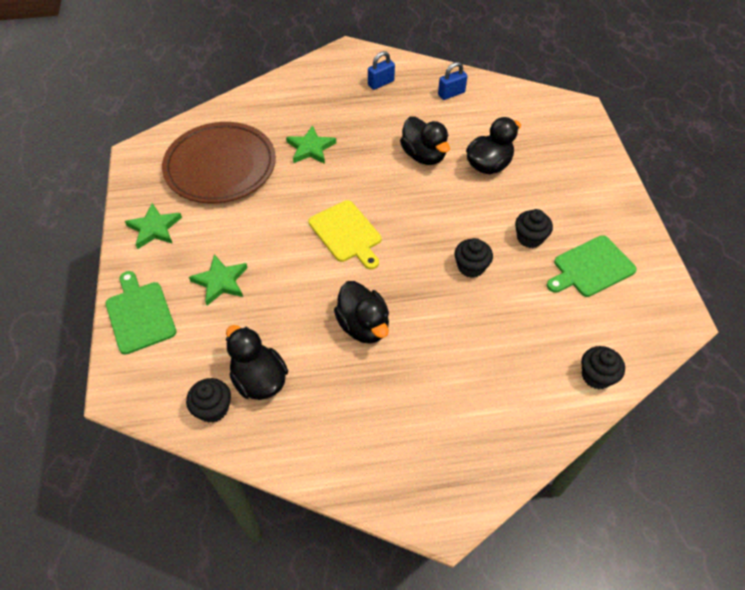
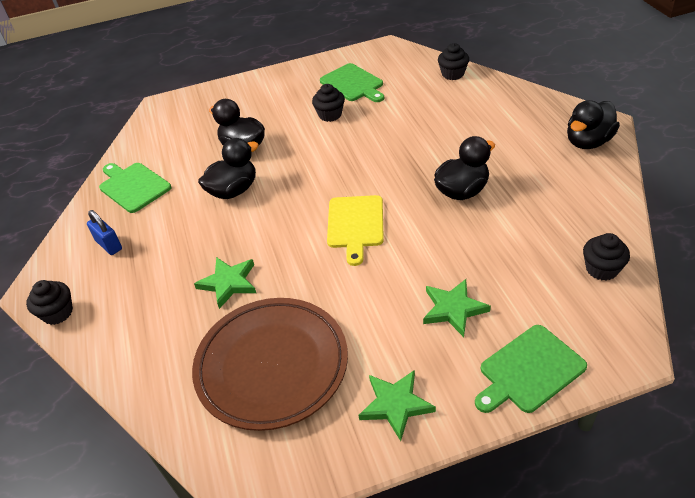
camera: 95 degrees left, 10 degrees down
(259, 380) = (553, 245): black duck -> black duck (588, 142)
(346, 233) = (355, 225): yellow cutting board -> yellow cutting board turned 135 degrees clockwise
(451, 94) = (133, 186): blue padlock -> green cutting board
(471, 267) = (372, 141): black cupcake -> black cupcake (58, 313)

